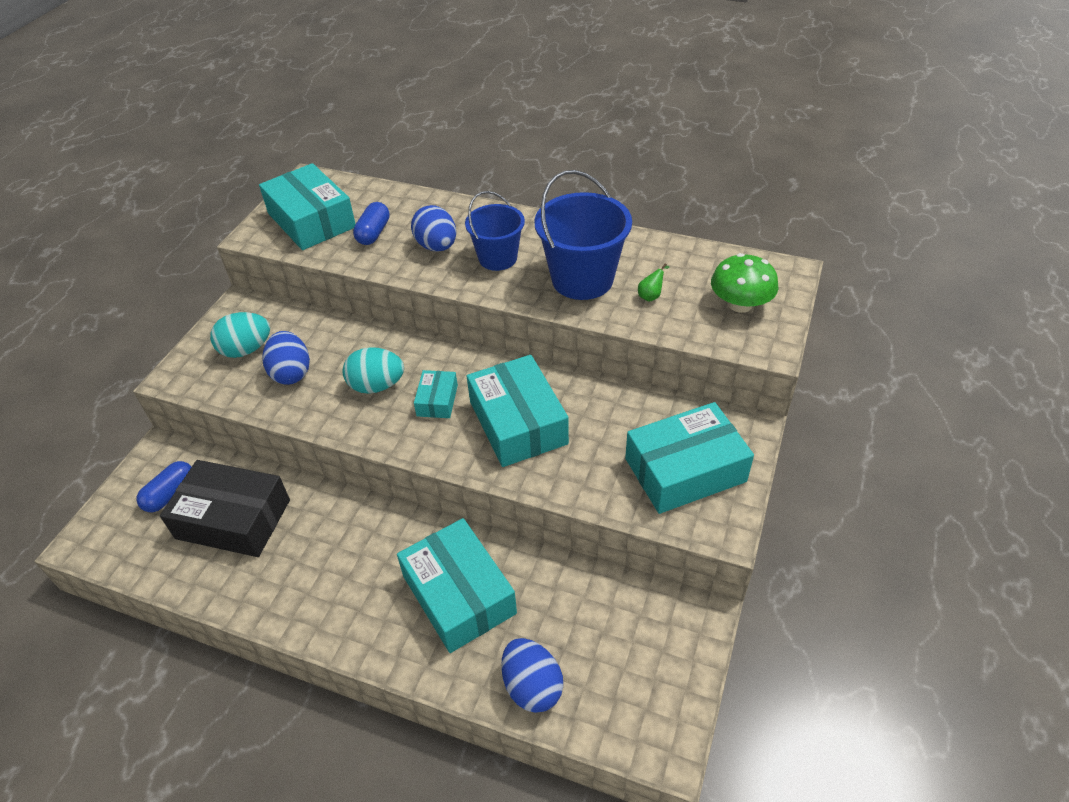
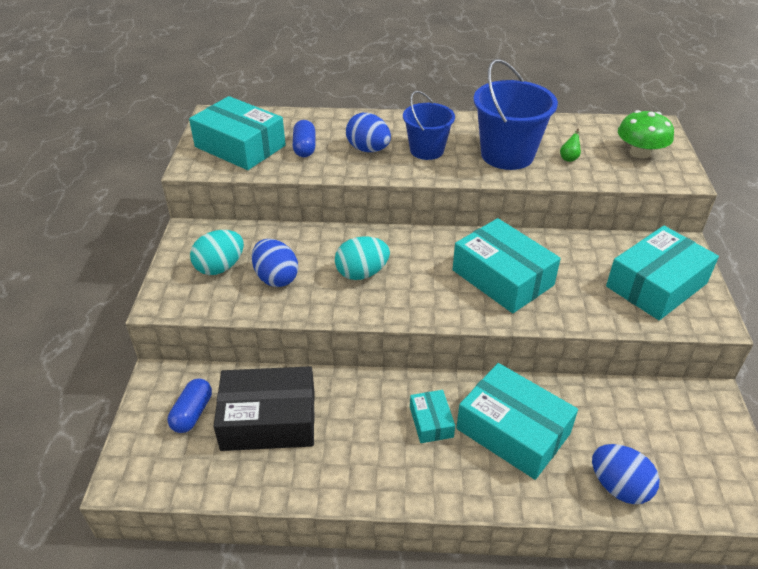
camera: 20 degrees left, 5 degrees down
(437, 400) = (423, 274): turquoise box -> turquoise box (431, 422)

